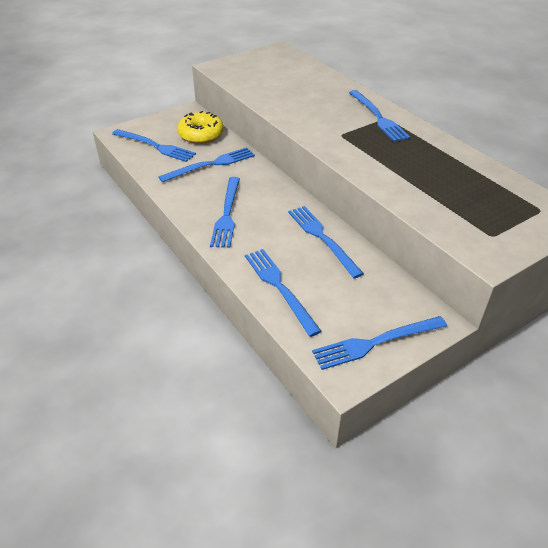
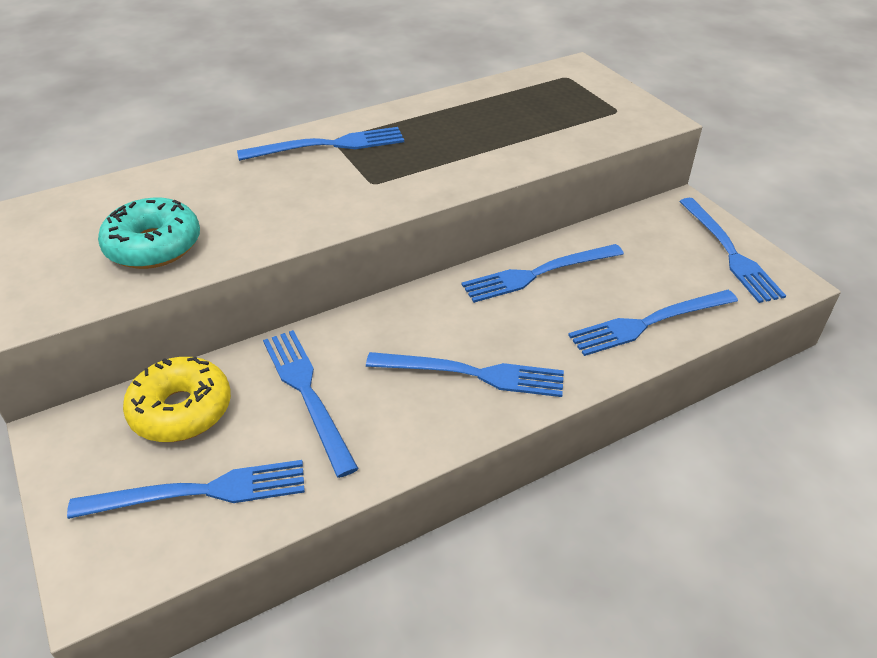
camera: 85 degrees left, 0 degrees up
(155, 146) = (199, 492): blue fork -> blue fork turned 45 degrees clockwise
(268, 85) = (154, 246): none -> turquoise donut

